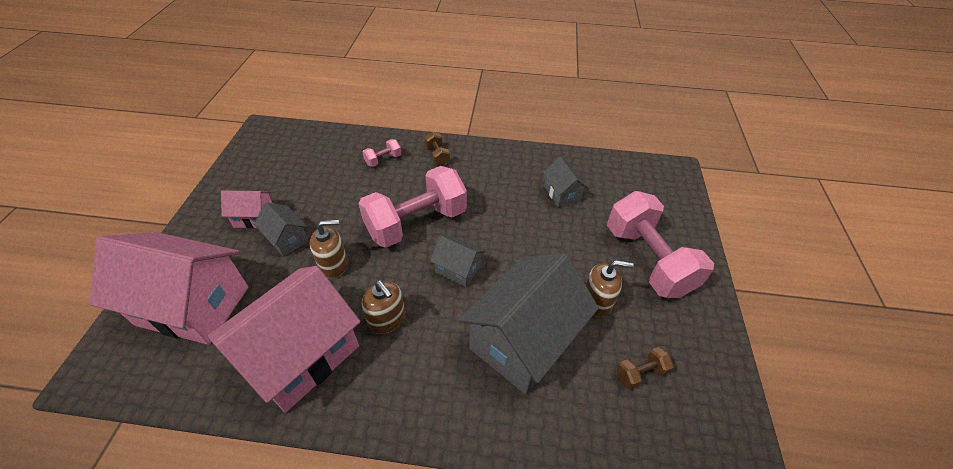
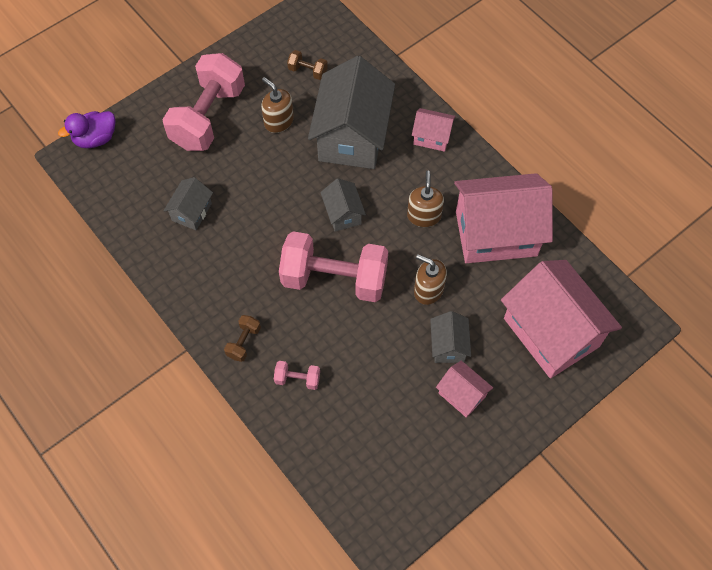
camera: 135 degrees left, 15 degrees up
(448, 407) = (432, 137): none -> pink house
(523, 340) = (352, 136): grey house -> grey house turned 75 degrees counterclockwise
(684, 189) = (95, 139): none -> purple duck

